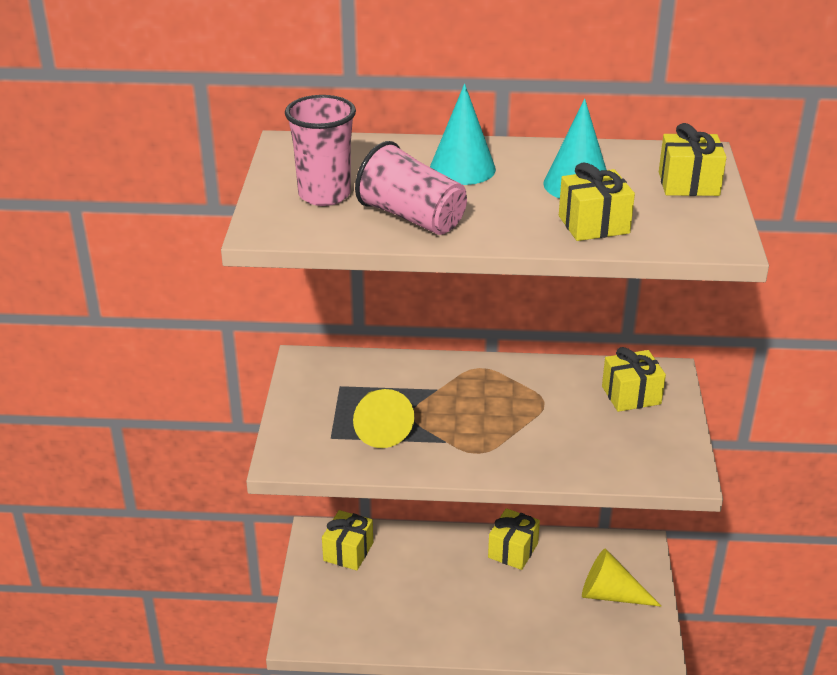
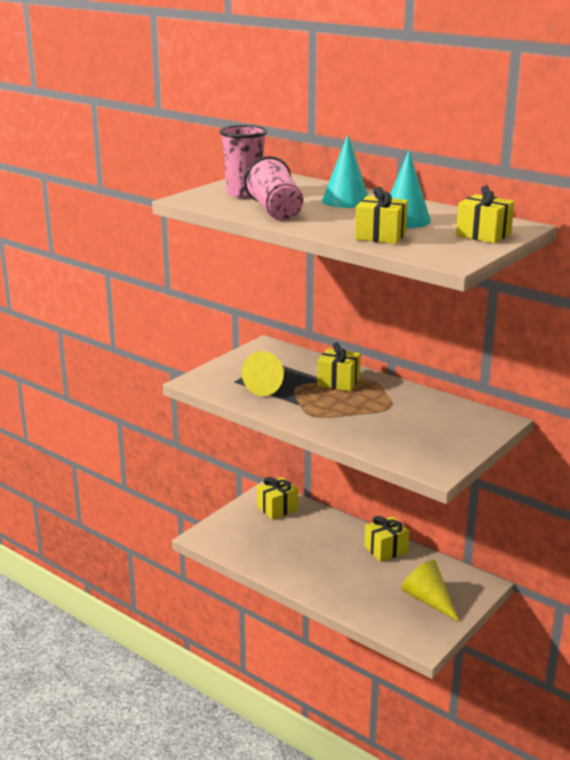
camera: 35 degrees right, 10 degrees down
(631, 395) = (456, 422): yellow gift -> yellow gift (338, 382)

